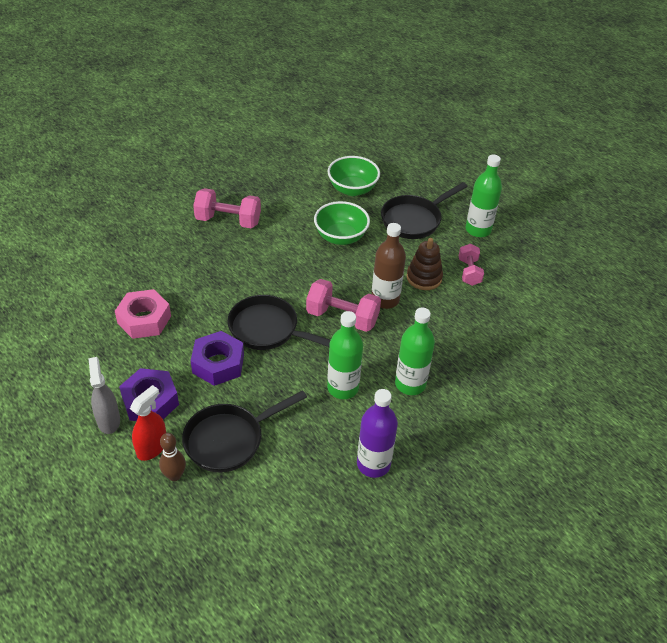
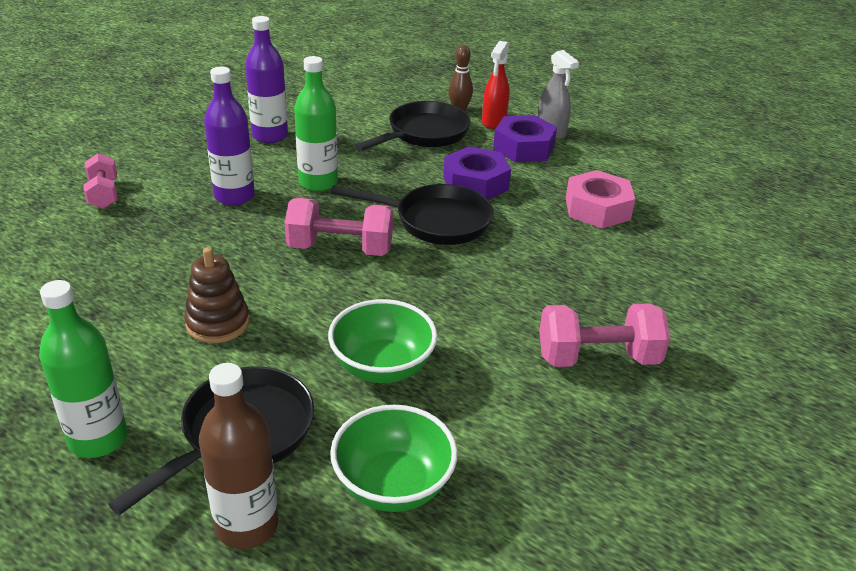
camera: 165 degrees right, 10 degrees down
(385, 299) = (281, 280): brown bottle -> brown bottle (247, 525)
(410, 384) = (234, 196): green bottle -> purple bottle
(469, 272) = (133, 346): pink dumbbell -> pink dumbbell (104, 194)

